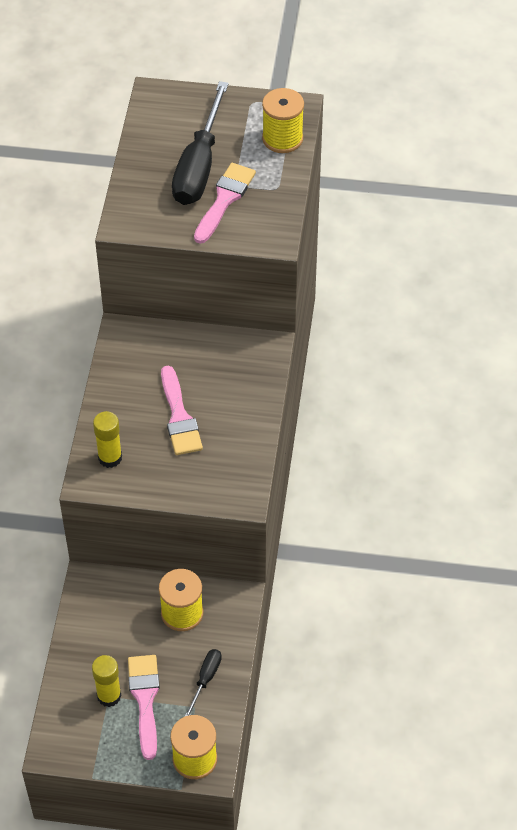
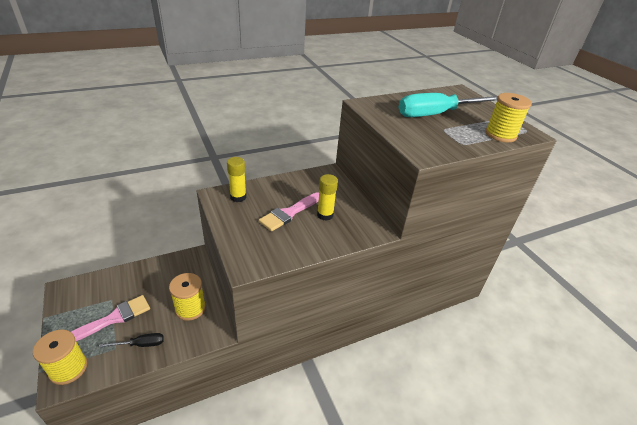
camera: 55 degrees right, 15 degrees down
(109, 696) = (112, 299): yellow glue stick -> yellow glue stick (325, 215)
(199, 166) = (436, 114): black screwdriver -> turquoise screwdriver
(224, 200) = (426, 128): pink brush -> none

